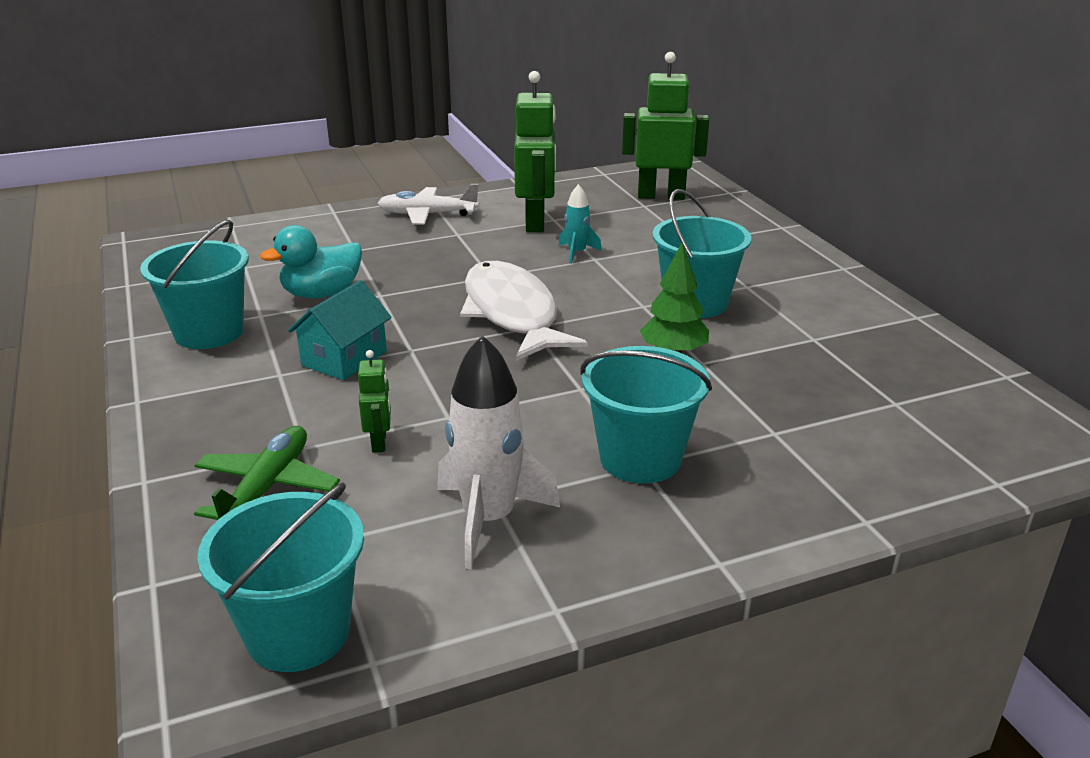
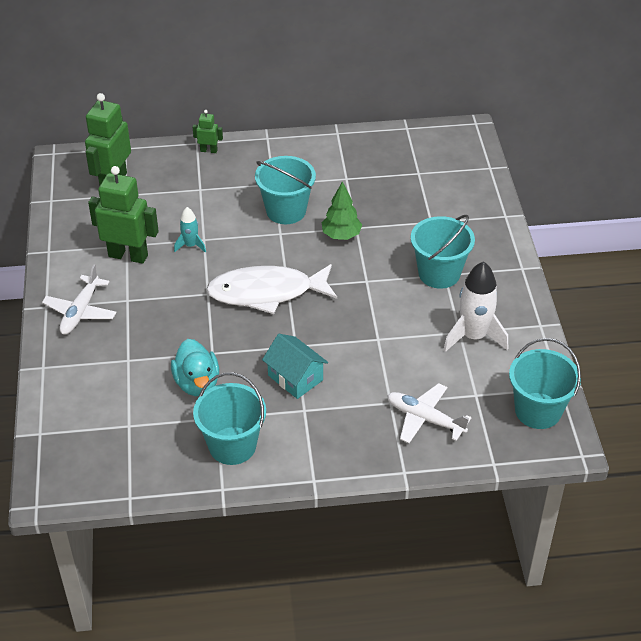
camera: 75 degrees left, 15 degrees up
(267, 487) = (424, 418): green plane -> white plane
(379, 442) = (395, 370): green robot -> green robot (209, 150)

